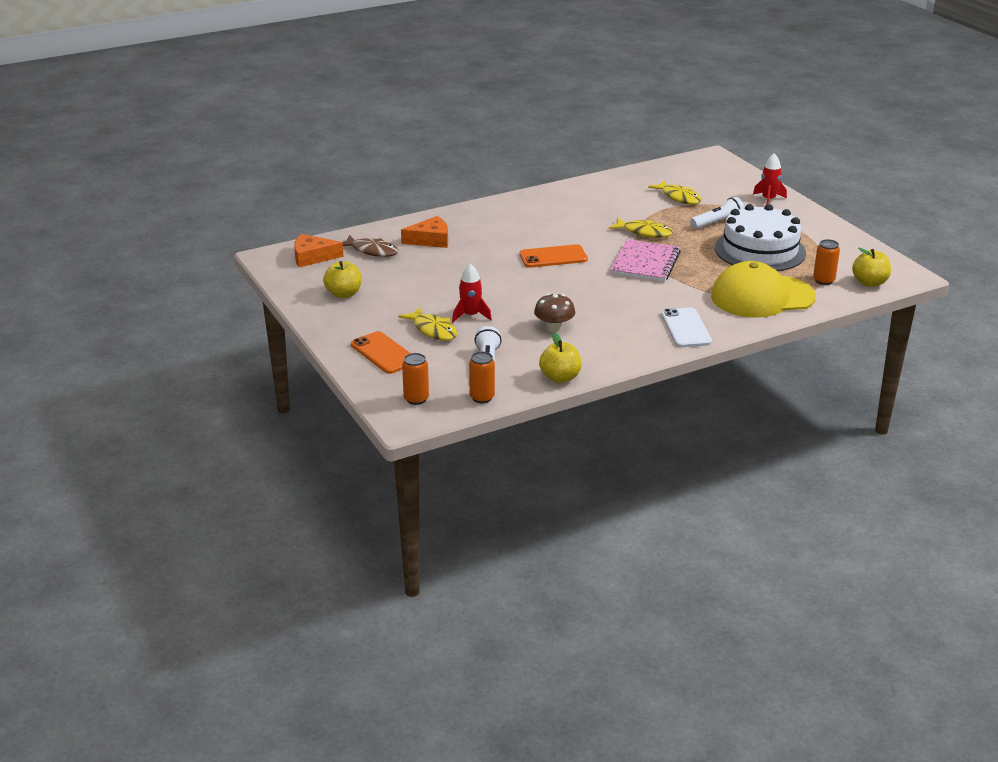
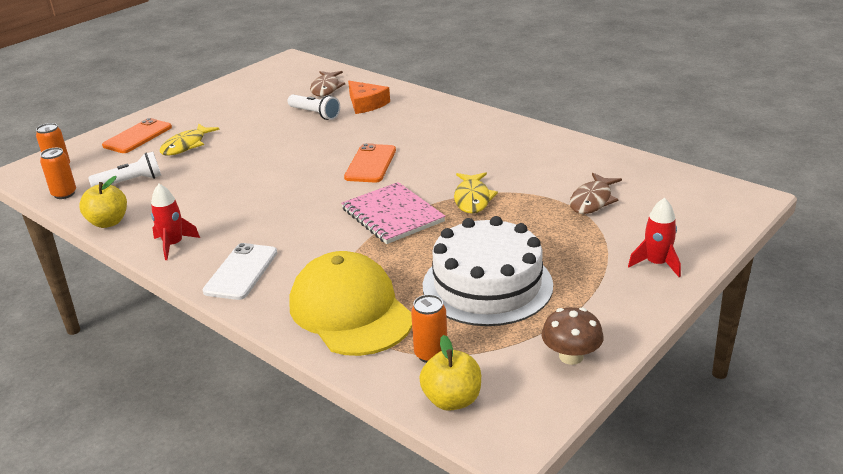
camera: 70 degrees right, 0 degrees up
(312, 257) = (299, 72): orange cheese -> none
(344, 294) = (238, 98): yellow apple -> none
(471, 315) = (221, 154): red rocket -> red rocket (173, 245)
(553, 257) = (370, 164): orange phone -> orange phone turned 45 degrees clockwise
(554, 328) = (212, 197): brown mushroom -> brown mushroom (571, 356)
(645, 263) = (392, 215): pink notebook -> pink notebook turned 60 degrees clockwise
(679, 197) = (592, 200): yellow fish -> brown fish
(685, 328) = (241, 272): white phone -> white phone turned 45 degrees counterclockwise
(717, 223) = (544, 239): white flashlight -> white flashlight (315, 114)

